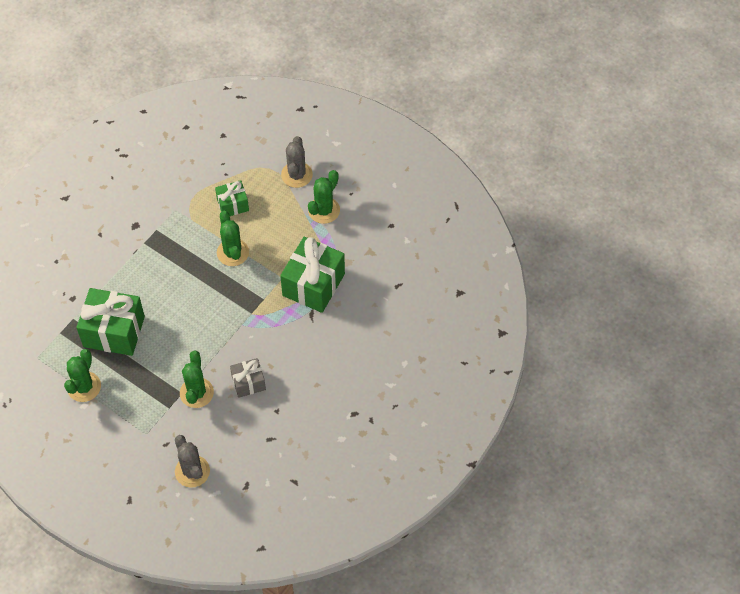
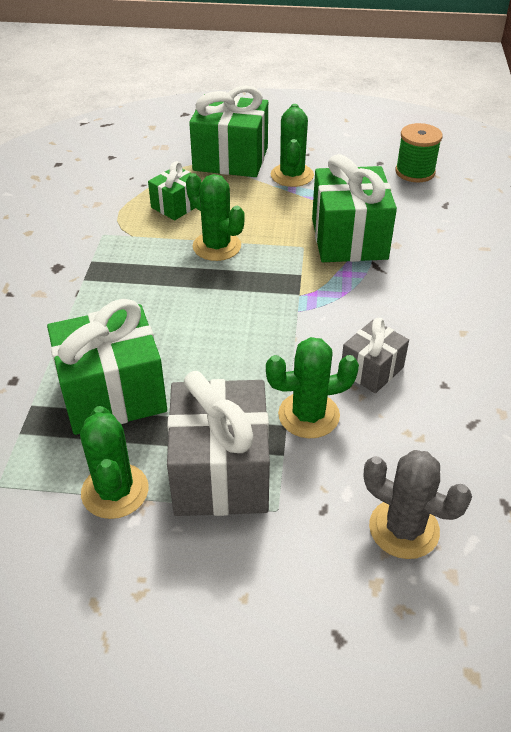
camera: 30 degrees left, 15 degrees down
(135, 402) = (221, 472): none -> grey gift
(196, 393) = (308, 415): green cactus -> green cactus turned 75 degrees counterclockwise
(296, 175) = (230, 159): grey cactus -> green gift
(406, 246) = (415, 172): none -> green spool

